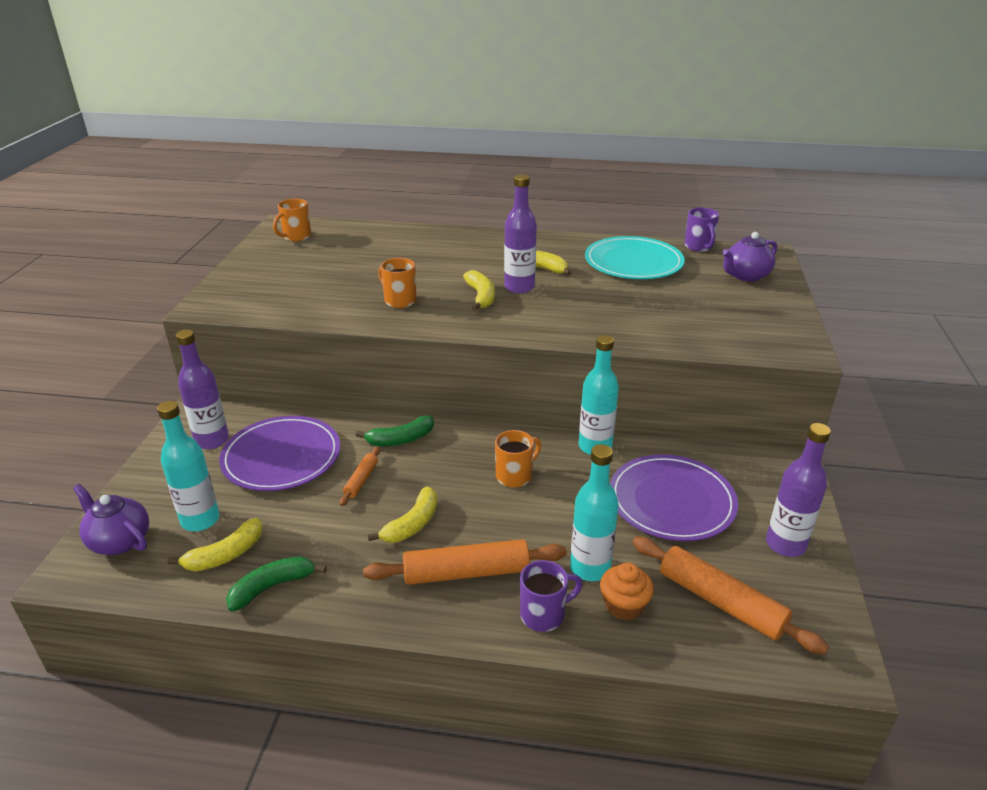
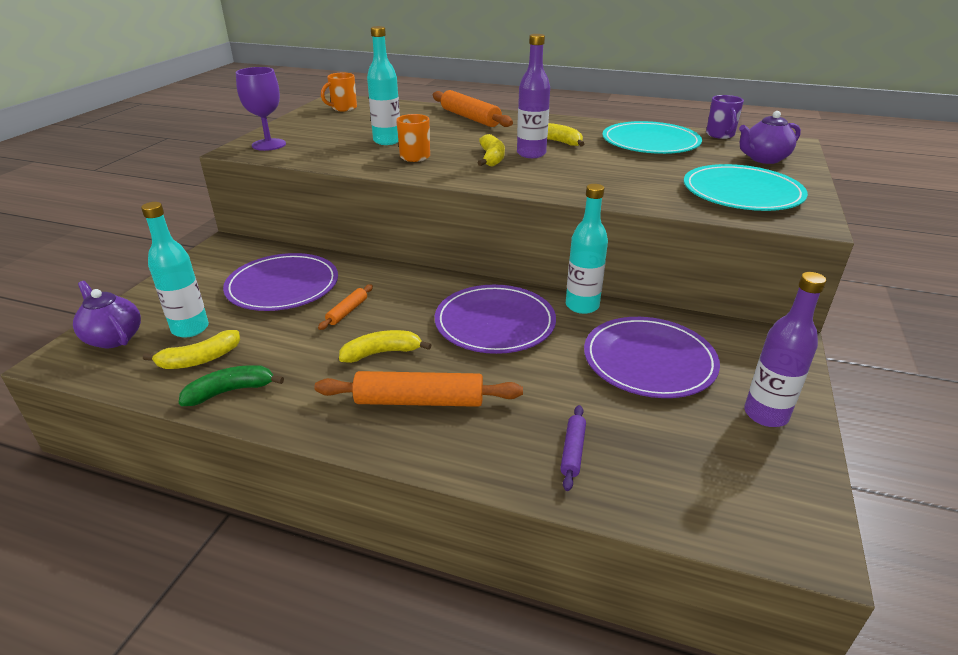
camera: 10 degrees right, 0 degrees up
(212, 440) = (227, 268): purple bottle -> none
(234, 297) = (269, 145): none -> purple goblet
(401, 439) = (396, 282): green banana -> none
(412, 524) = (381, 353): yellow banana -> yellow banana turned 150 degrees counterclockwise
(515, 476) = (495, 323): orange mug -> purple plate
(544, 615) = (486, 449): purple mug -> none
(590, 568) = (546, 412): turquoise bottle -> turquoise bottle (387, 141)
(624, 606) = (573, 451): orange cupcake -> purple rolling pin
(720, 602) = (680, 461): orange rolling pin -> orange rolling pin (470, 118)
(734, 321) = (742, 193): none -> turquoise plate

